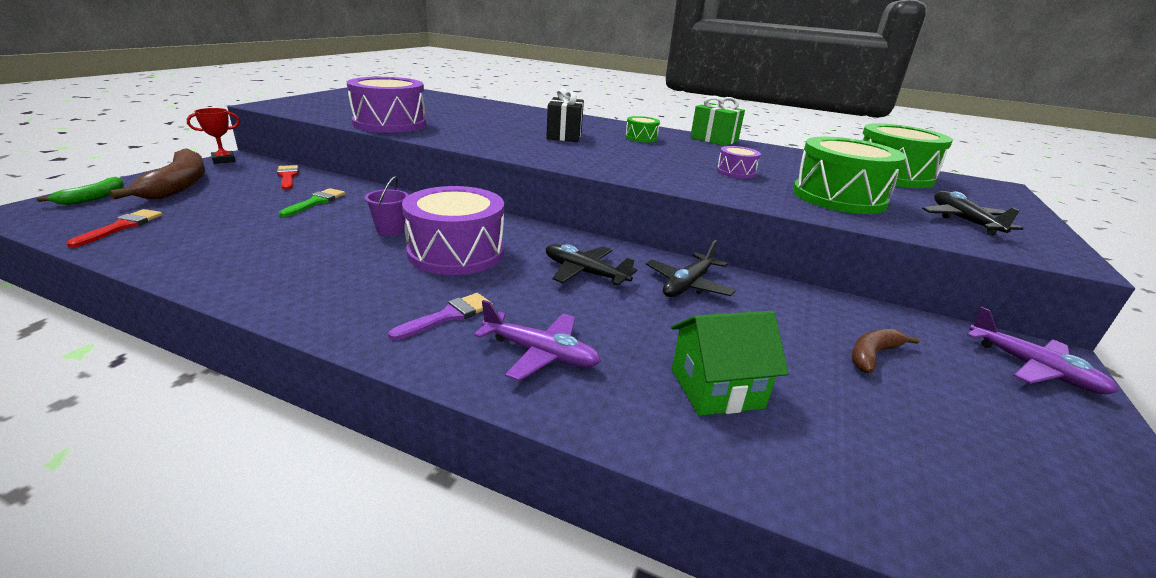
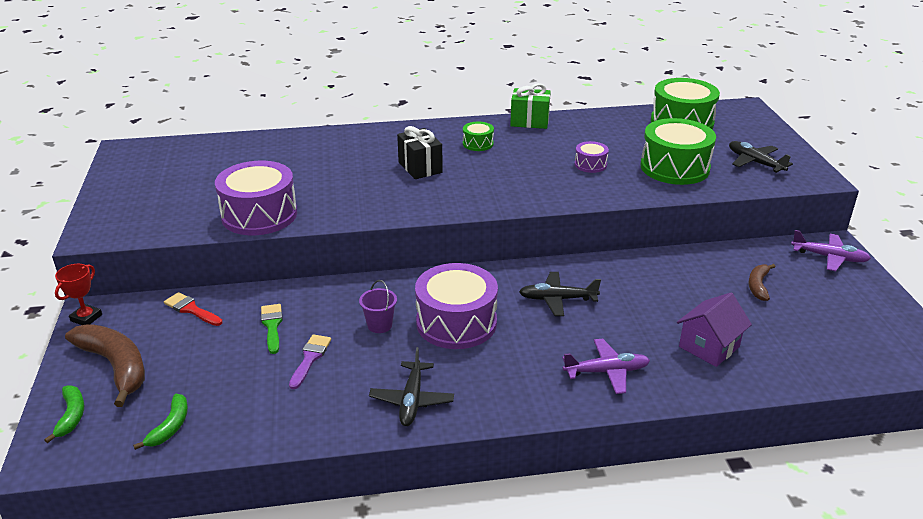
camera: 30 degrees left, 5 degrees up
(121, 227) = (170, 427): red brush -> green banana
(448, 316) = (526, 374): purple brush -> purple brush (310, 359)
(688, 285) = (625, 279): black plane -> black plane (412, 400)
(716, 388) = (709, 346): green house -> purple house

